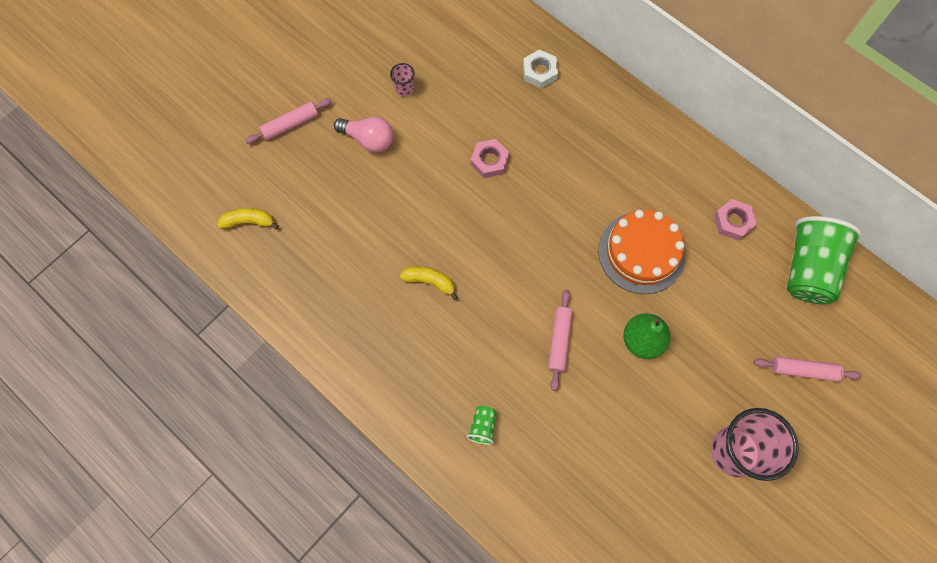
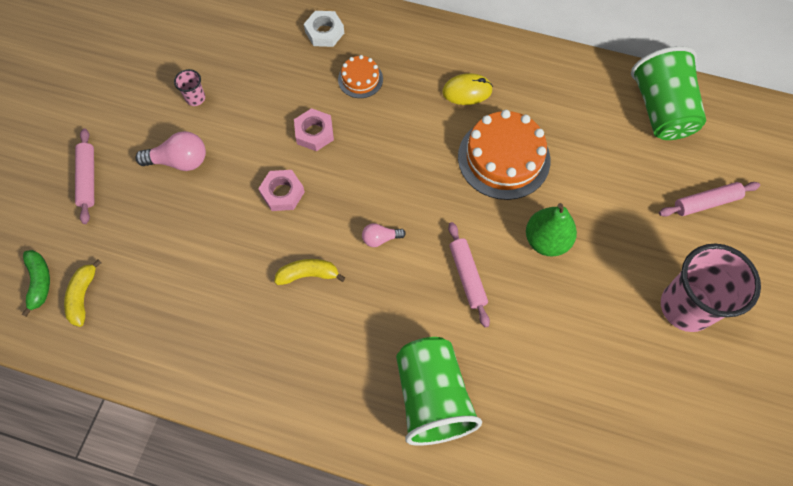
camera: 25 degrees left, 5 degrees down
(221, 196) = (39, 282): none -> green banana
(249, 221) = (83, 296): yellow banana -> yellow banana turned 60 degrees counterclockwise
(290, 124) = (88, 179): pink rolling pin -> pink rolling pin turned 45 degrees counterclockwise
(482, 427) = (432, 398): green cup -> green cup, size x2.36
(502, 277) = (380, 238): none -> pink light bulb
(551, 128) = (360, 79): none -> orange cake
(639, 178) = (467, 91): none -> yellow mouse
(733, 222) = (572, 96): pink nut -> pink nut (282, 193)

